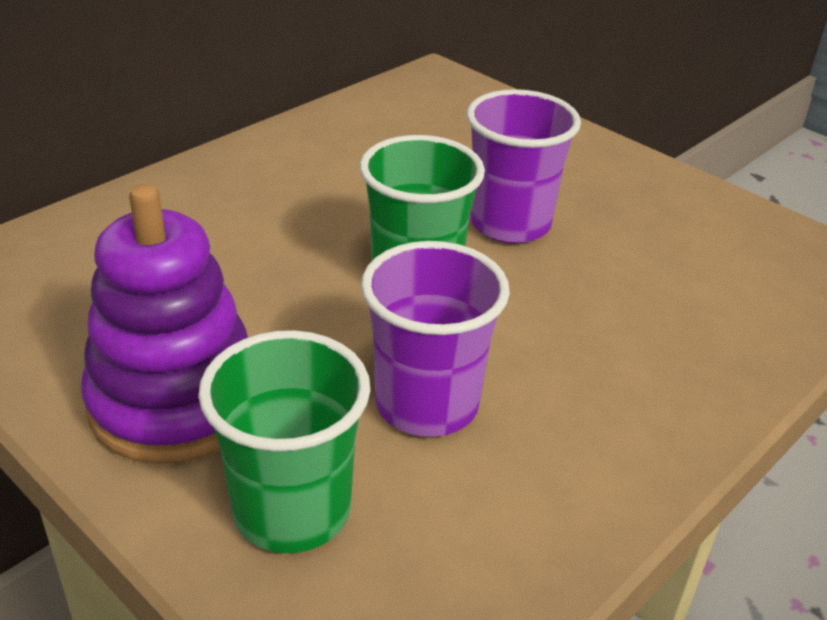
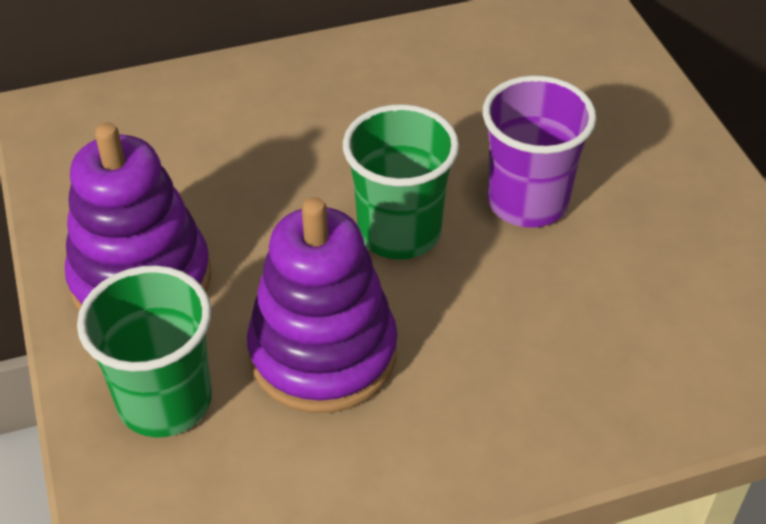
camera: 30 degrees right, 10 degrees up
(427, 404) = (323, 353): purple cup -> purple stacking toy

